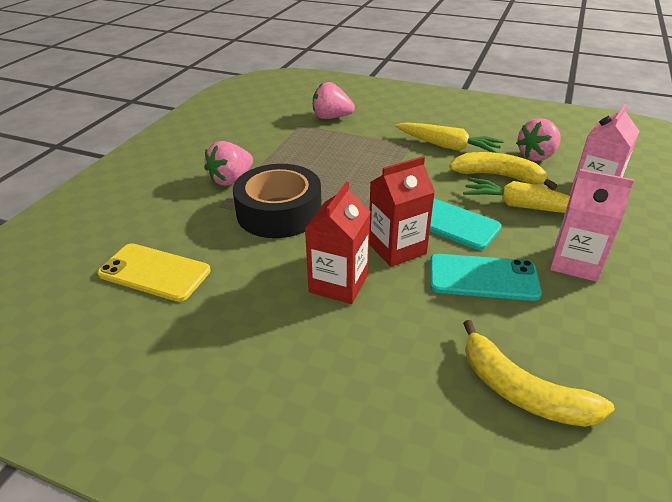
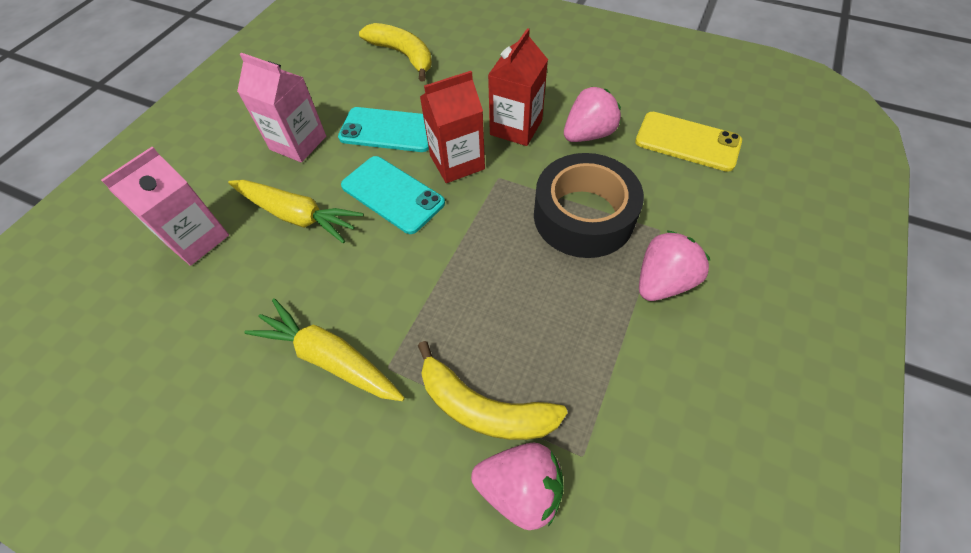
camera: 175 degrees left, 20 degrees up
(498, 176) = (293, 274): yellow banana -> yellow banana (484, 408)
(536, 156) = (209, 322): pink strawberry -> pink strawberry (588, 134)

